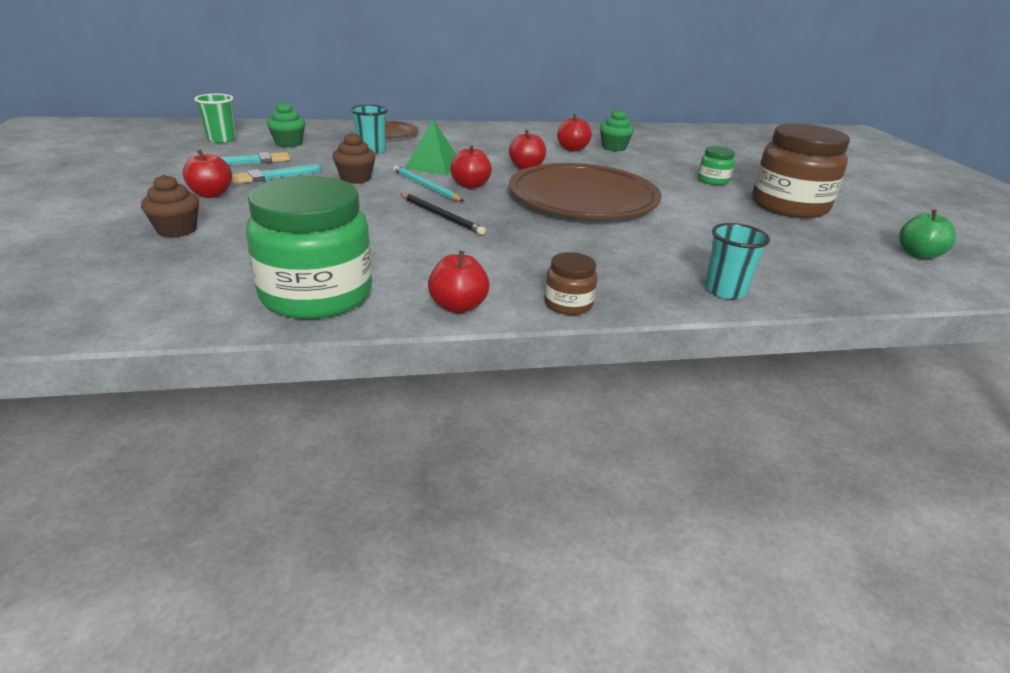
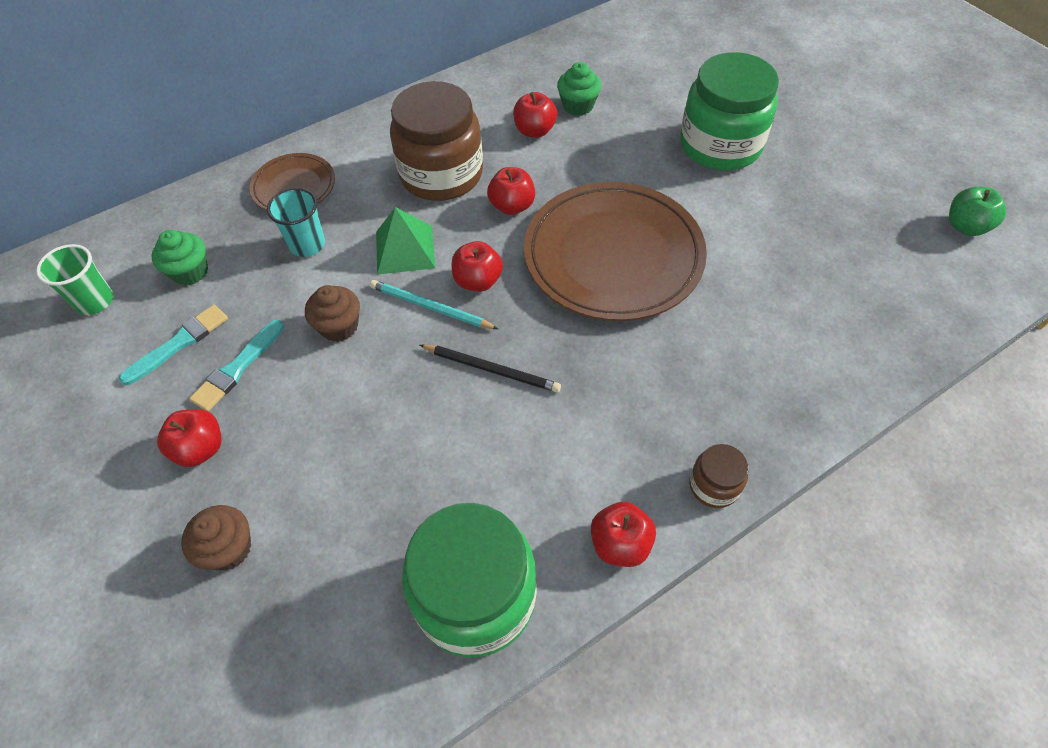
camera: 20 degrees left, 25 degrees up
(713, 180) = (720, 145): green jar -> green jar, size x2.20
(725, 290) = (834, 386): turquoise cup -> none
(789, 206) = (817, 173): brown jar -> brown jar (441, 174)

